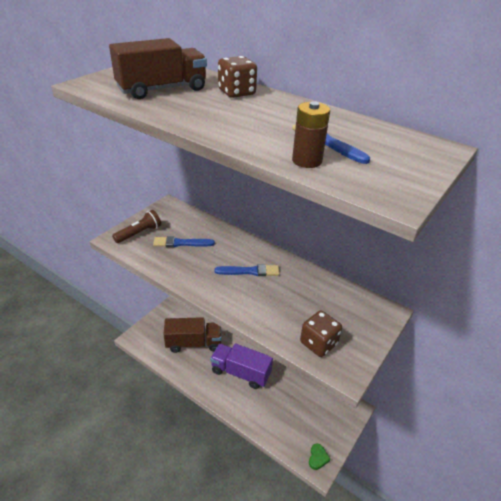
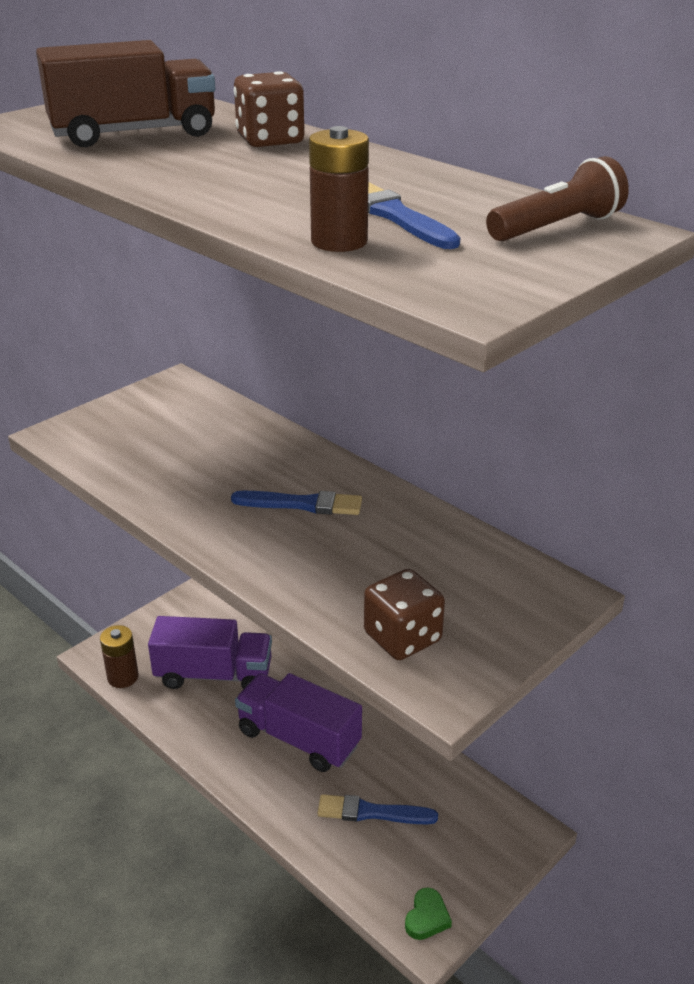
camera: 10 degrees right, 5 degrees down
(139, 233) = (105, 427): brown flashlight -> brown flashlight (557, 227)
(149, 348) = (123, 677): none -> brown battery
(181, 243) = (181, 448): blue brush -> blue brush (372, 812)
(193, 343) = (214, 674): brown truck -> purple truck

